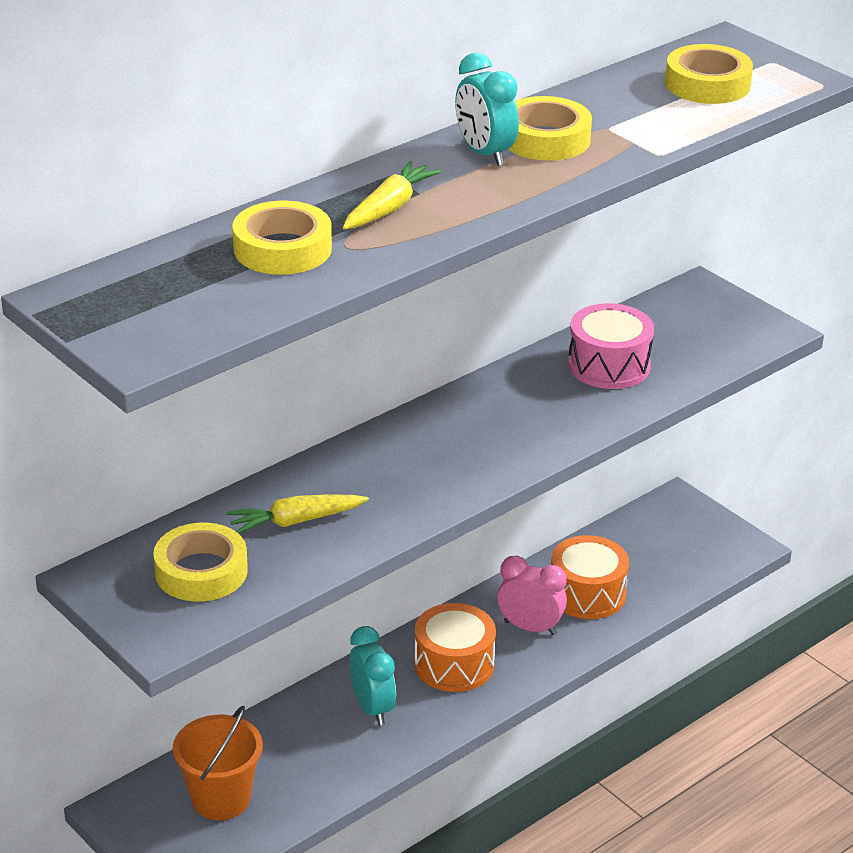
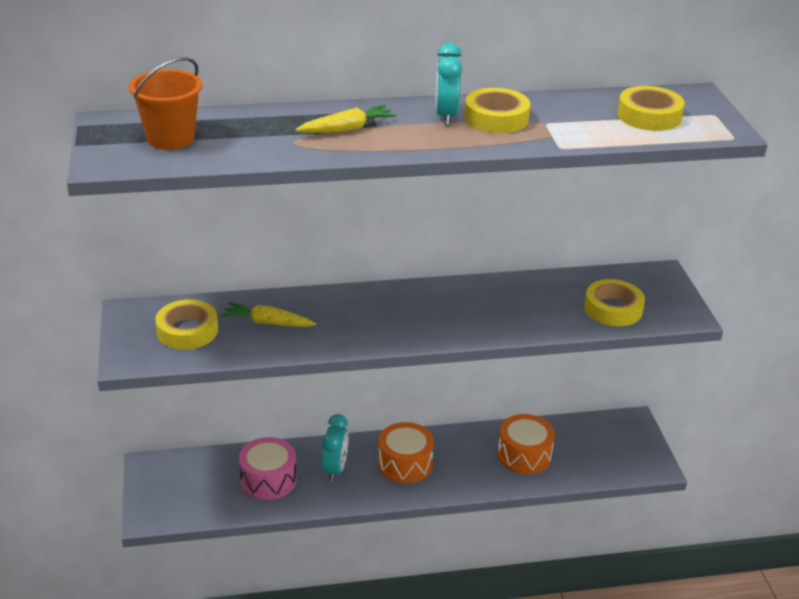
camera: 30 degrees right, 0 degrees up
(221, 799) = (207, 484): orange bucket -> orange bucket (170, 138)
(282, 249) = (255, 133): yellow tape -> yellow tape (613, 309)
(530, 627) = (470, 461): pink clock -> none
(609, 365) = (551, 300): pink drum -> pink drum (268, 480)

